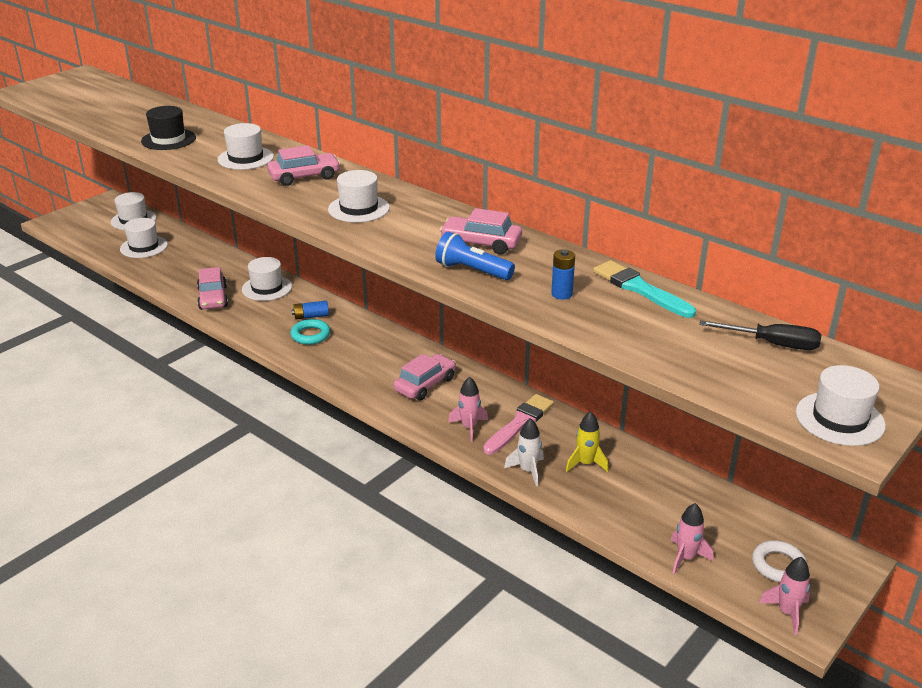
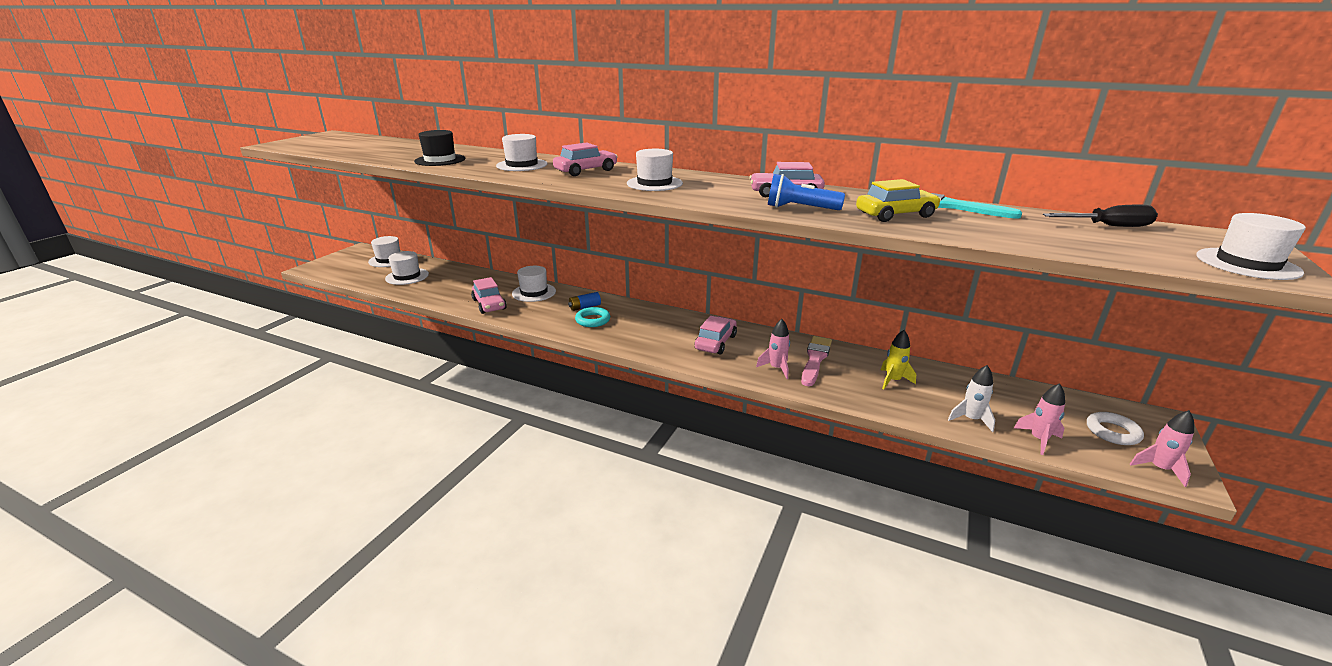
camera: 15 degrees left, 5 degrees down
(528, 470) = (851, 393): white rocket -> white rocket (970, 419)
(561, 294) = (895, 215): blue battery -> yellow car

